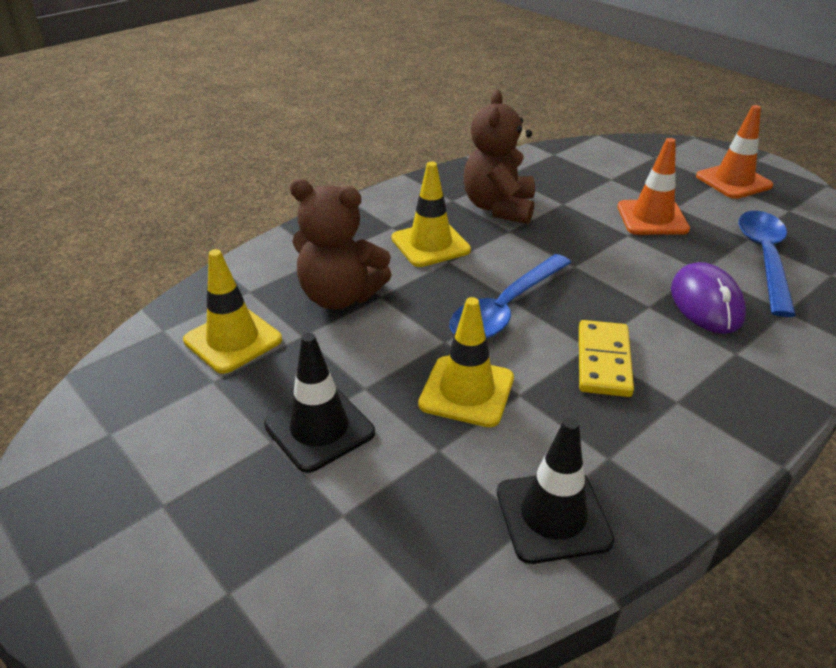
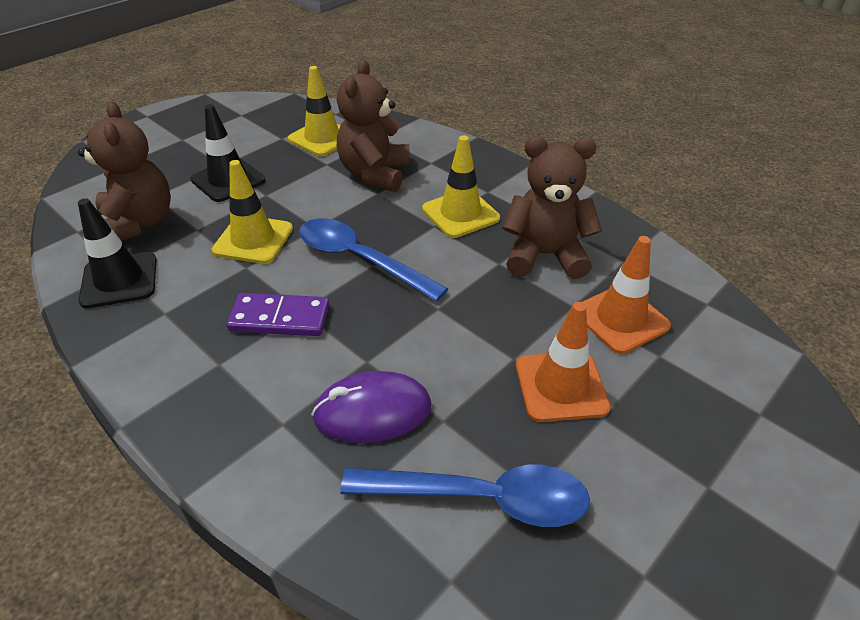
camera: 85 degrees right, 5 degrees up
(418, 520) = (138, 223): none -> brown teddy bear
(604, 361) = (280, 318): yellow domino -> purple domino
(733, 181) = (720, 510): orange traffic cone -> orange traffic cone (620, 319)

